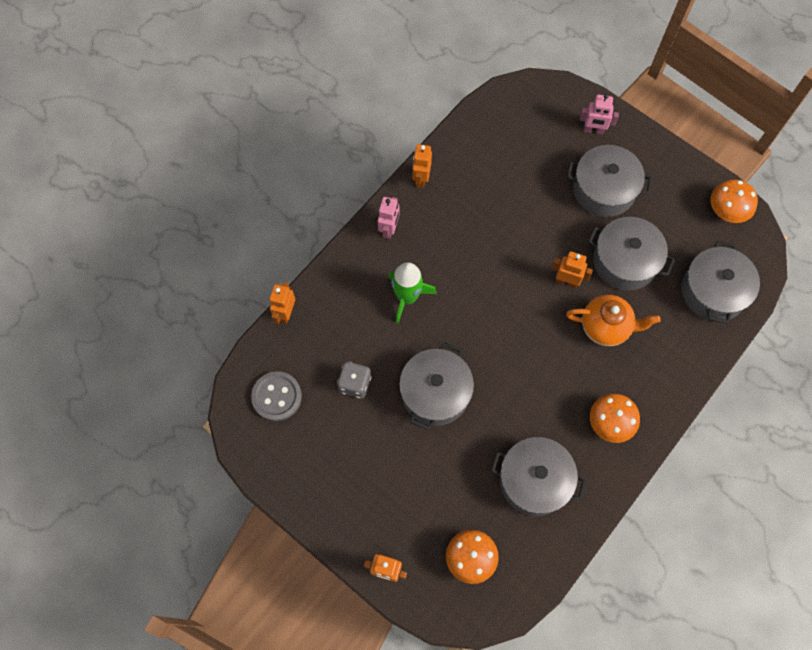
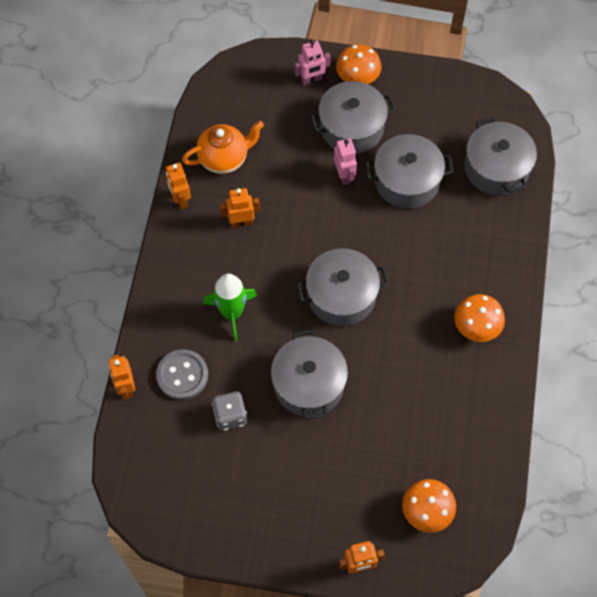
camera: 30 degrees left, 5 degrees down
(277, 397) = (163, 467): grey button -> grey button (182, 375)
(389, 229) = (178, 260): pink robot -> pink robot (344, 175)
(534, 480) = (441, 412): grey pot -> grey pot (341, 295)
(566, 281) = (366, 224): orange robot -> orange robot (241, 222)
(606, 327) = (424, 246): orange teapot -> orange teapot (224, 158)
(727, 211) = (467, 93): orange mushroom -> orange mushroom (357, 77)

